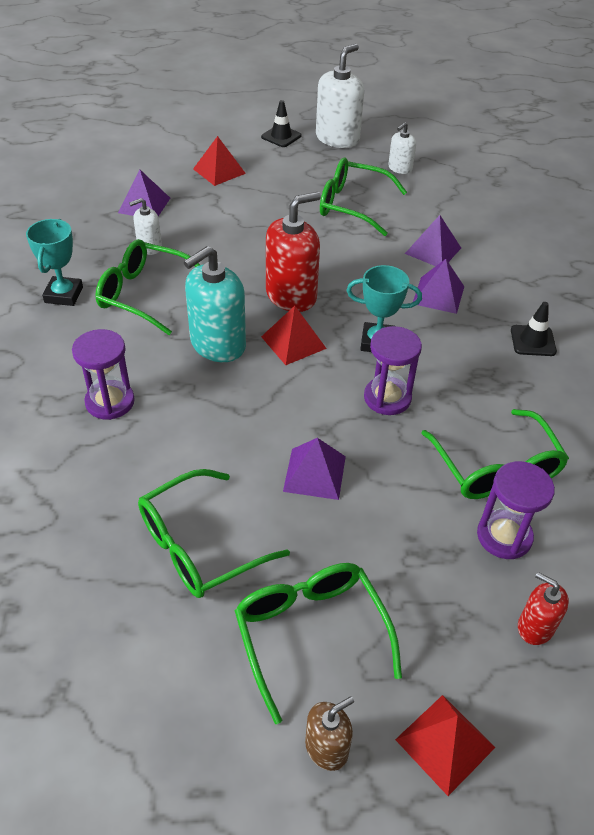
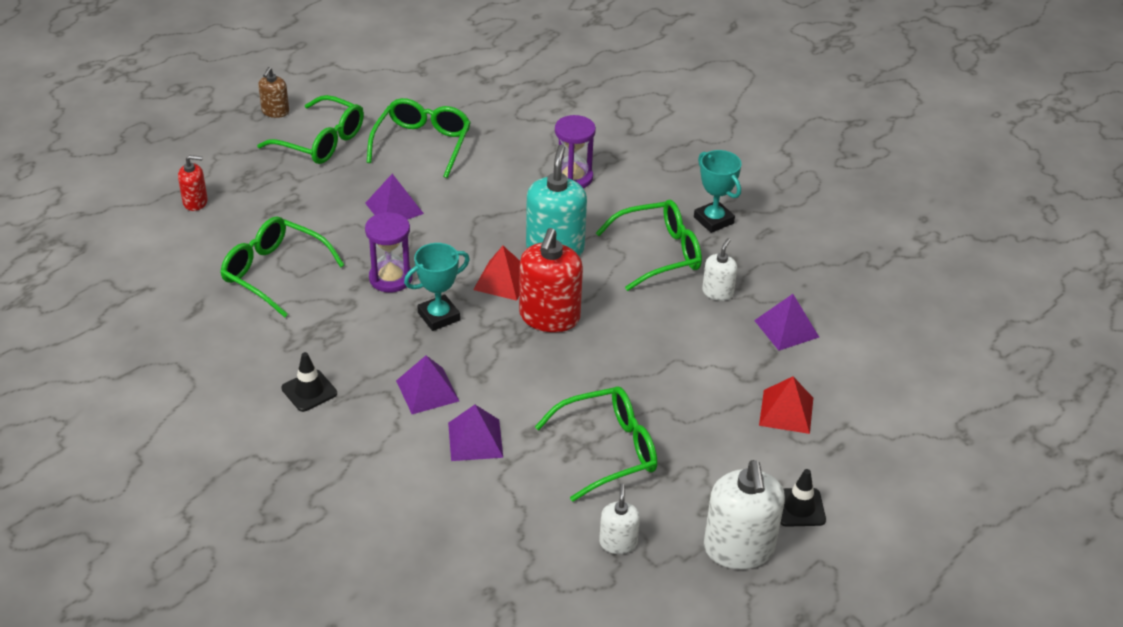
camera: 140 degrees right, 5 degrees down
(445, 743) = (217, 138): red pyramid -> none
(504, 536) = (242, 236): purple hourglass -> none

